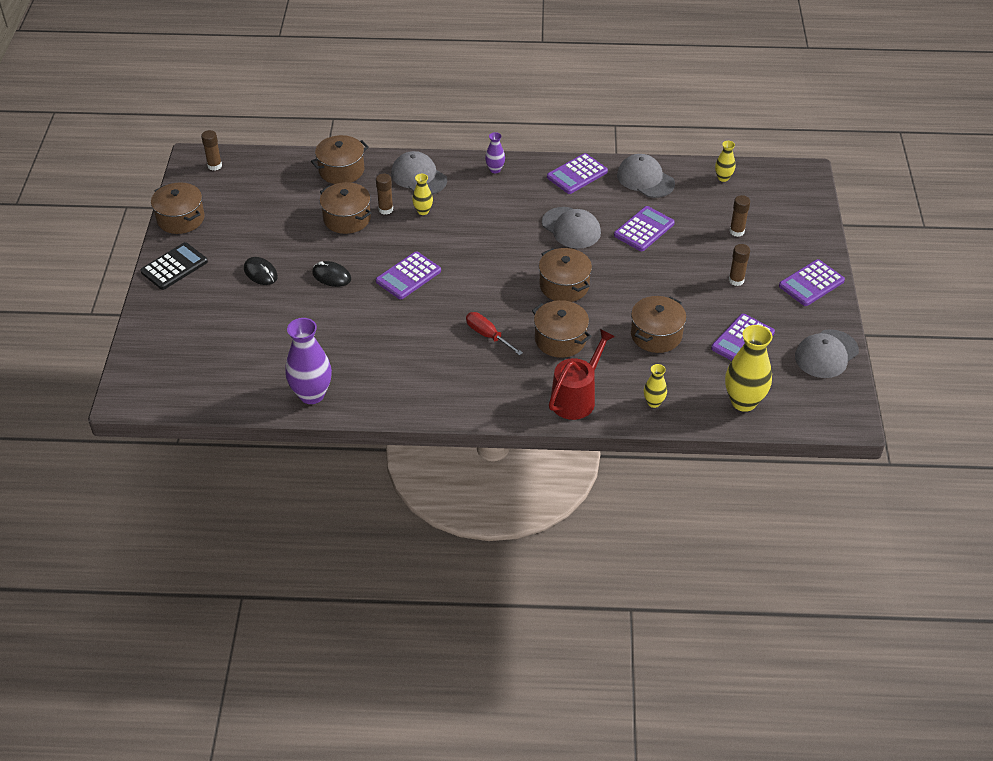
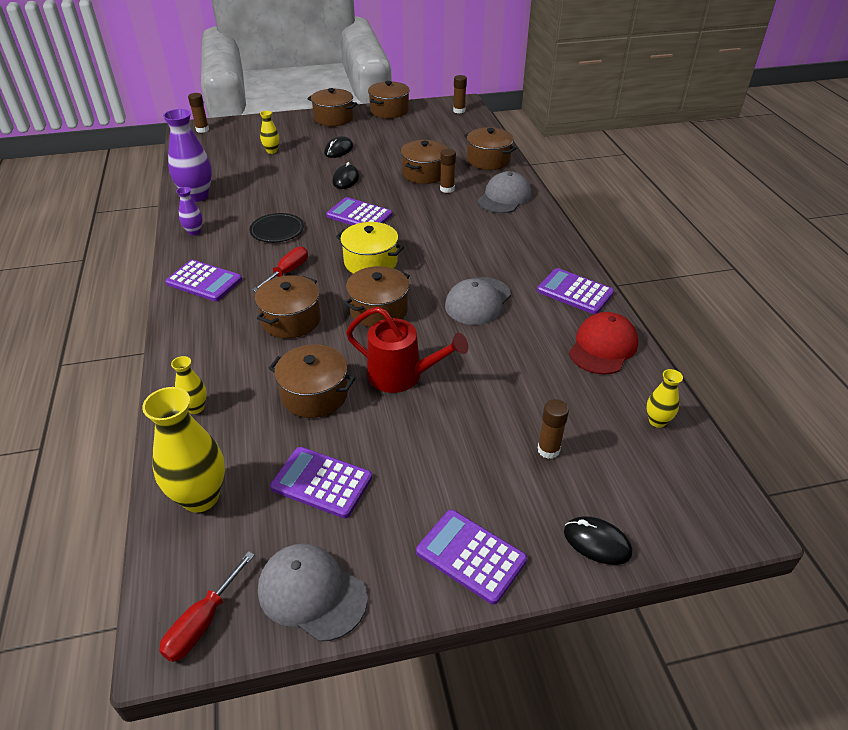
camera: 75 degrees right, 5 degrees down
(174, 267) = (333, 118): black calculator -> brown pot
(411, 336) = (277, 230): none -> black plate
(423, 211) = (455, 208): yellow vase -> yellow vase (271, 151)
(492, 280) = (370, 262): none -> yellow pot
(495, 169) = (545, 237): purple vase -> purple vase (194, 232)
(576, 398) = (201, 345): red watering can -> red watering can (402, 376)
(644, 229) = (505, 358): purple calculator -> purple calculator (204, 281)
(645, 179) = (603, 347): grey cap -> red cap
(736, 280) = (443, 461): brown glue stick -> brown glue stick (202, 130)
(810, 231) = (597, 542): none -> black mouse
(839, 403) = (202, 622): none -> red screwdriver

